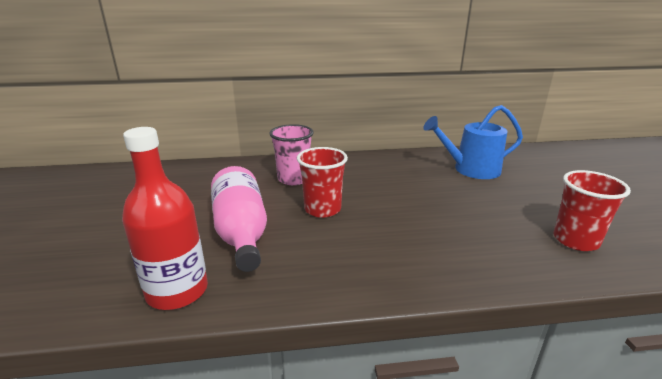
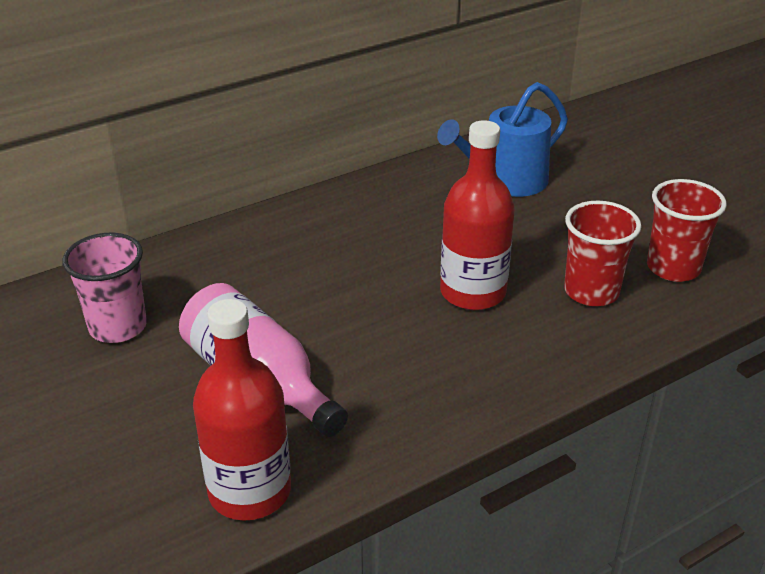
camera: 25 degrees left, 10 degrees up
(293, 179) = (260, 267): pink cup -> pink cup (118, 327)
(322, 209) = (344, 310): red cup -> red cup (591, 291)
(411, 219) = (473, 292): none -> red bottle

